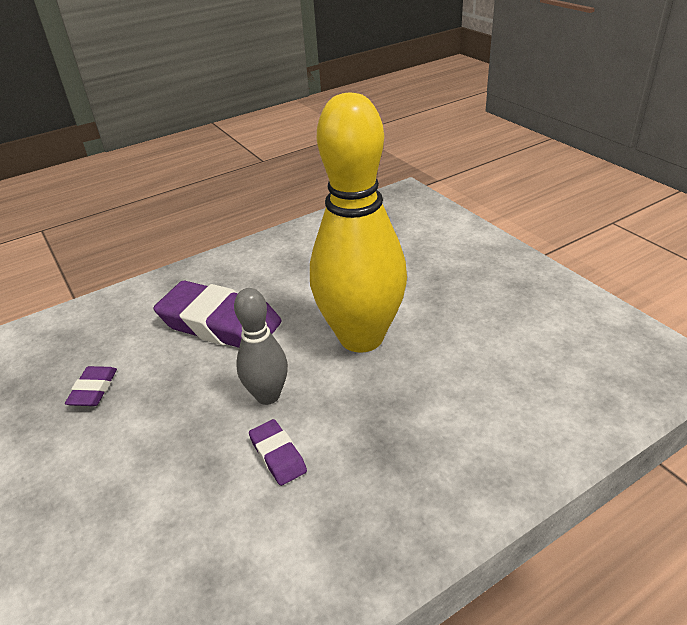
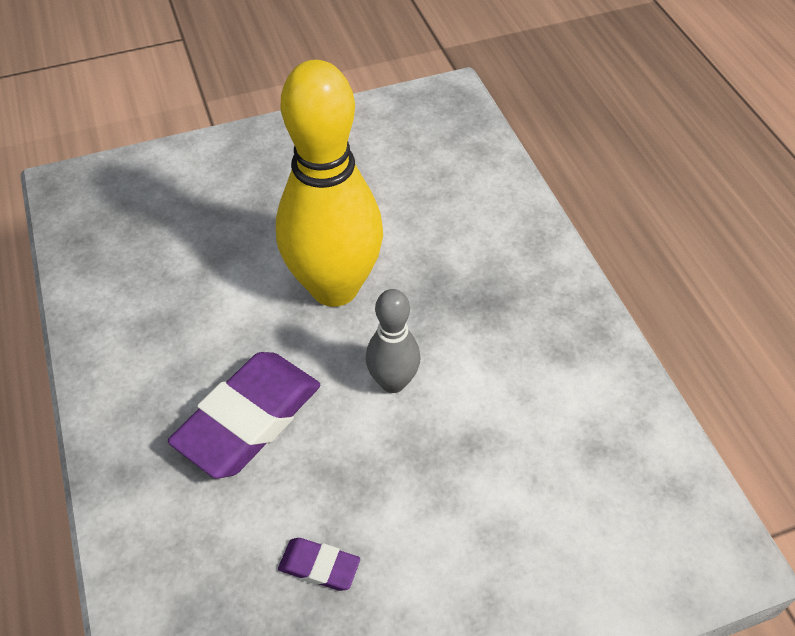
camera: 80 degrees left, 15 degrees up
(278, 455) = (476, 382): purple eraser -> none

